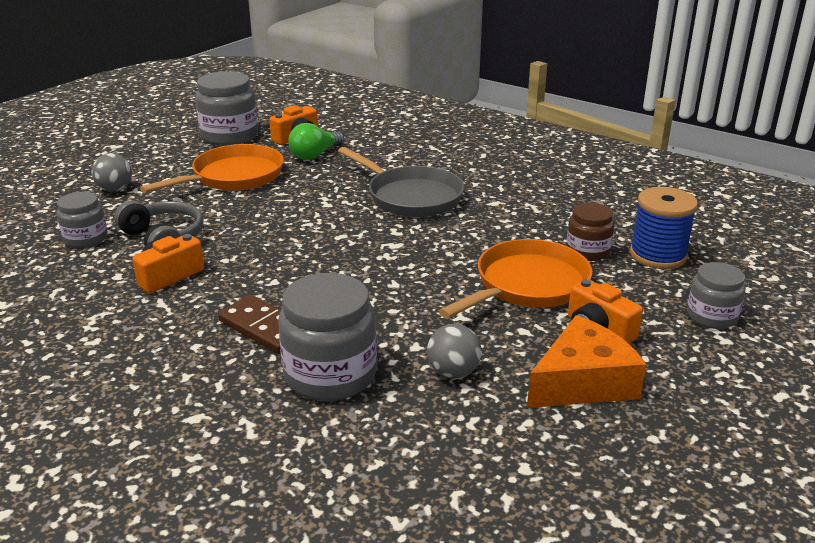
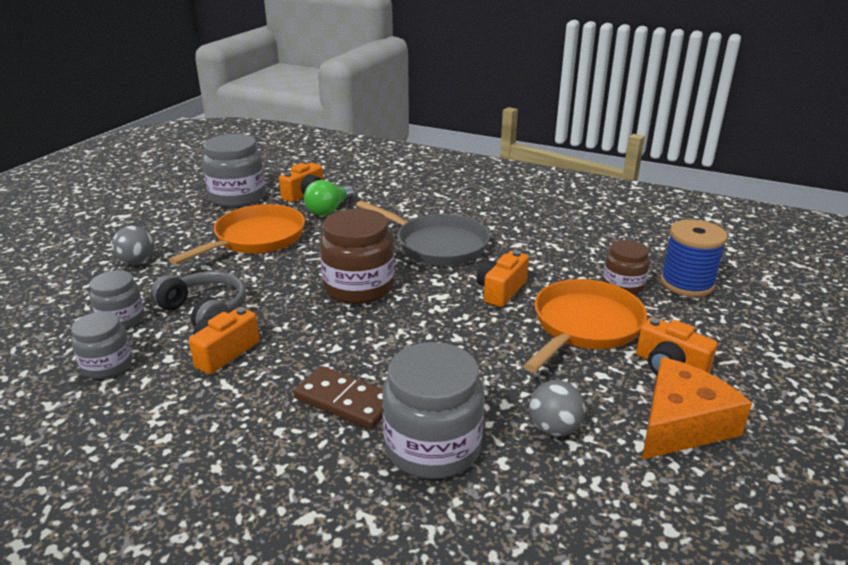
camera: 10 degrees left, 0 degrees up
(316, 230) = (359, 287): none -> brown jar
(457, 245) = (501, 291): none -> orange camera
(711, 316) = (763, 340): grey jar -> grey jar (107, 365)

